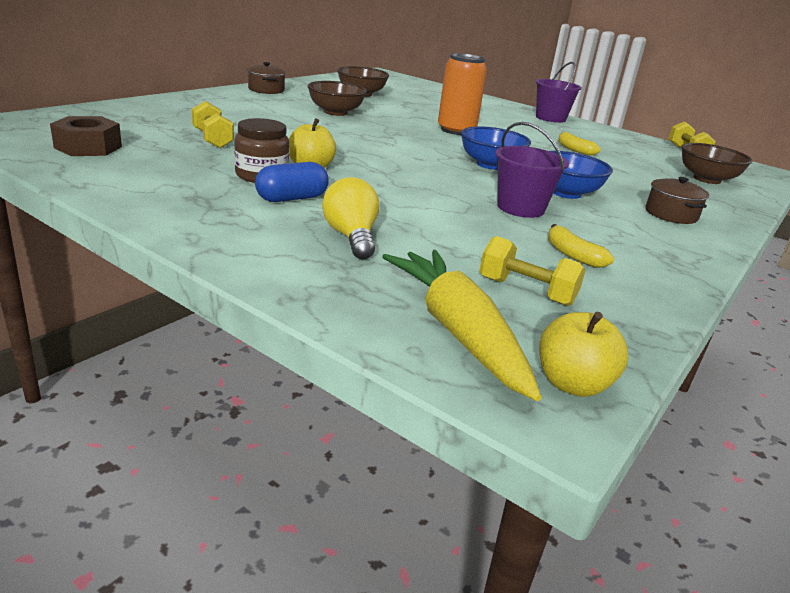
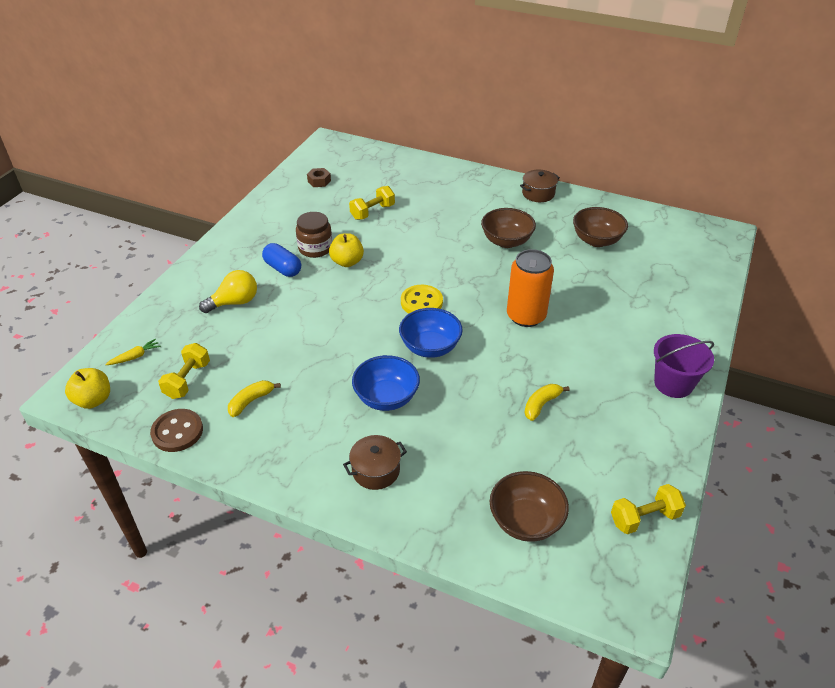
camera: 80 degrees right, 15 degrees up
(88, 147) = (319, 181): brown nut -> brown nut, size x0.62
(414, 154) = (421, 302): none -> yellow button
(457, 331) = (135, 356): yellow carrot -> yellow carrot, size x0.40
(520, 208) = (330, 371): purple bucket -> none
(638, 310) = (177, 432): none -> brown button

